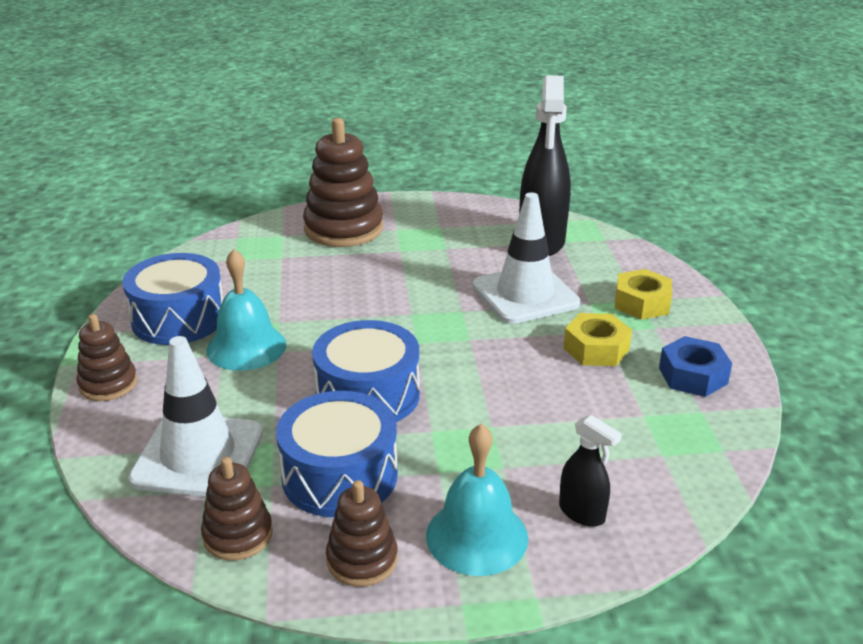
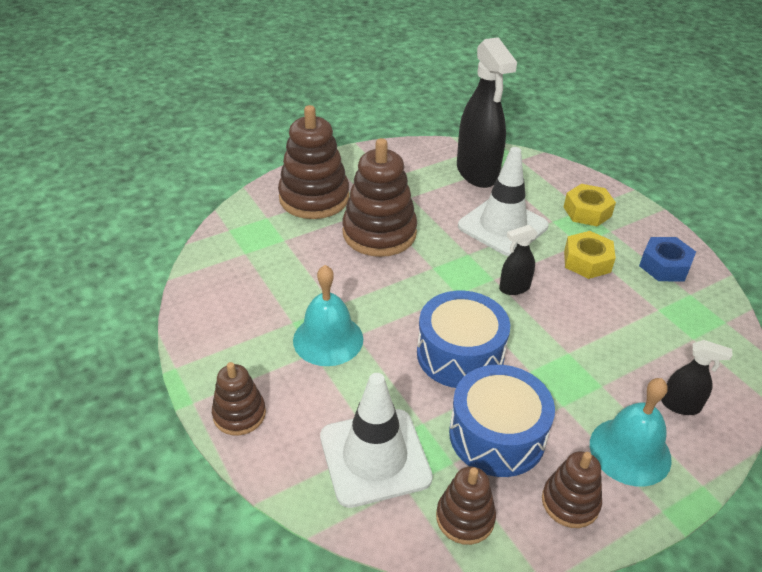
camera: 25 degrees left, 10 degrees up
(178, 318) = (246, 328): blue drum -> none
(382, 272) = (379, 233): none -> brown stacking toy
(485, 352) = (514, 288): none -> black spray bottle

